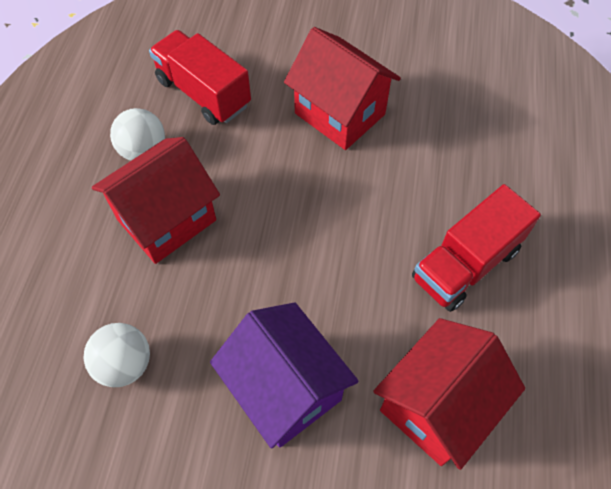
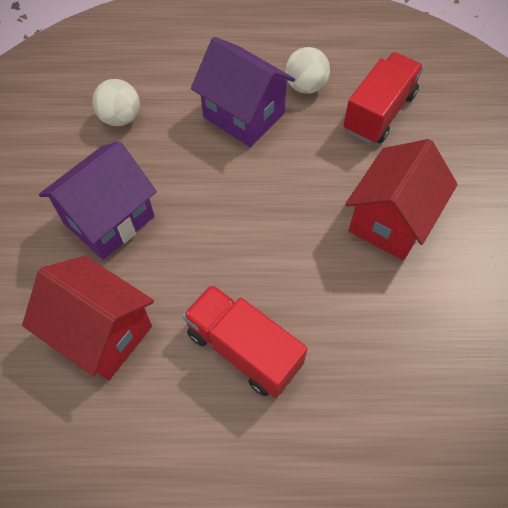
camera: 80 degrees right, 0 degrees up
(167, 220) = (244, 115): red house -> purple house

